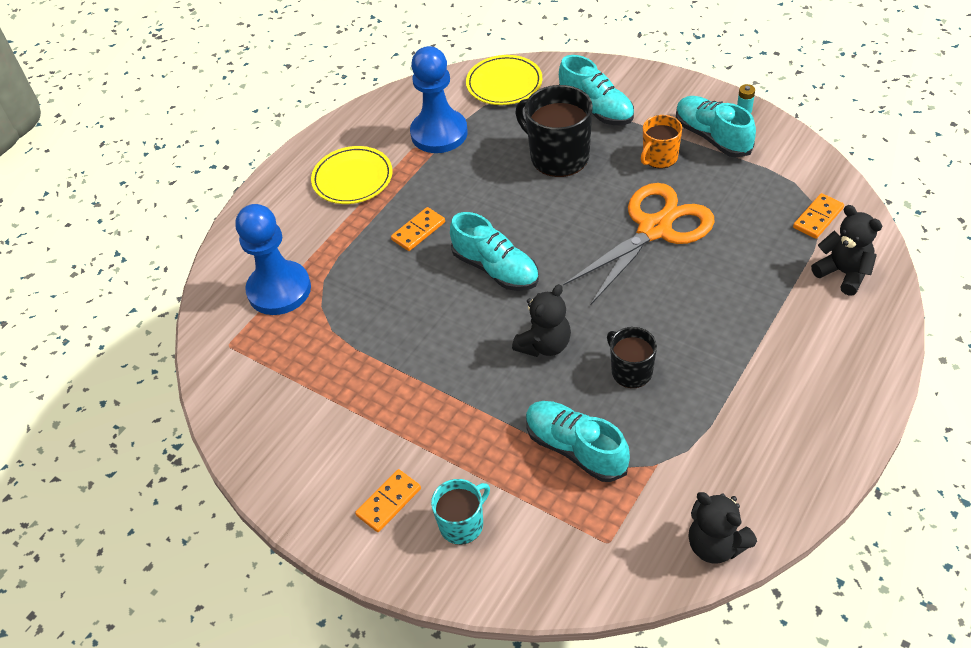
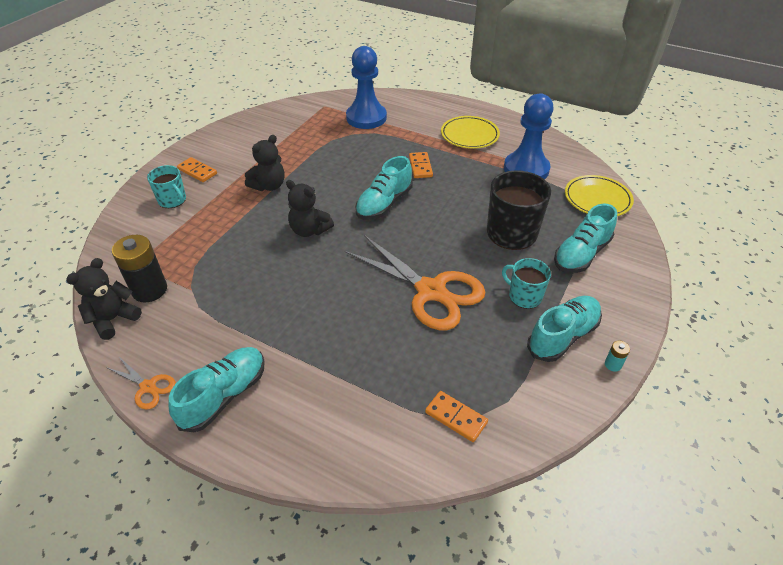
camera: 80 degrees right, 5 degrees down
(418, 231) = (420, 167): orange domino -> orange domino turned 45 degrees clockwise
(575, 448) = (215, 247): turquoise shoe -> turquoise shoe (224, 396)
(631, 371) = (278, 275): black mug -> none
(659, 157) = (524, 296): orange mug -> turquoise mug
(660, 513) = (149, 290): none -> black battery
(817, 479) = (148, 387): none -> orange scissors
(843, 273) = (378, 432): black teddy bear -> black teddy bear (269, 186)

